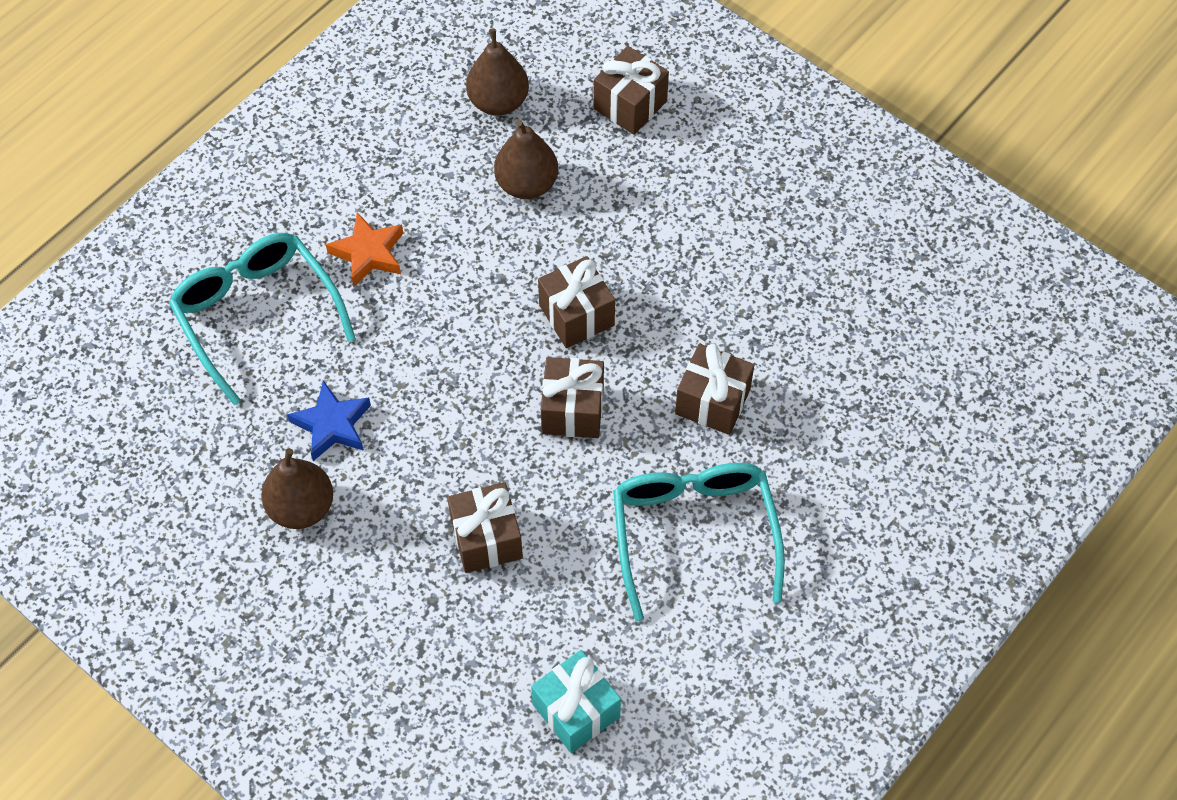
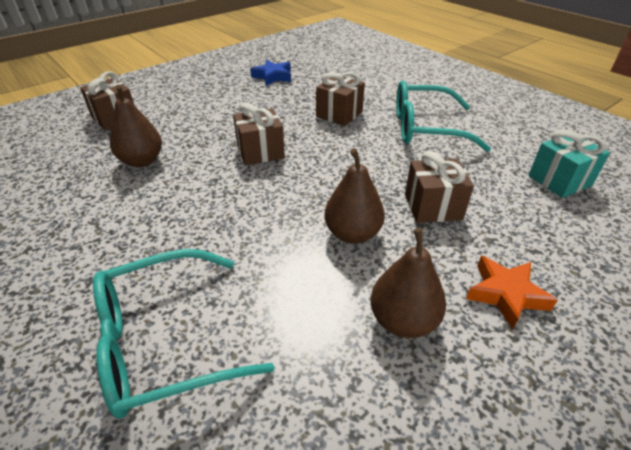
camera: 80 degrees left, 20 degrees down
(332, 425) = (316, 289): blue star -> blue star (273, 76)
(369, 253) = (145, 248): orange star -> orange star (506, 294)
(498, 102) = (59, 166): brown pear -> brown pear (352, 234)
(572, 410) = (333, 160): brown gift -> none

